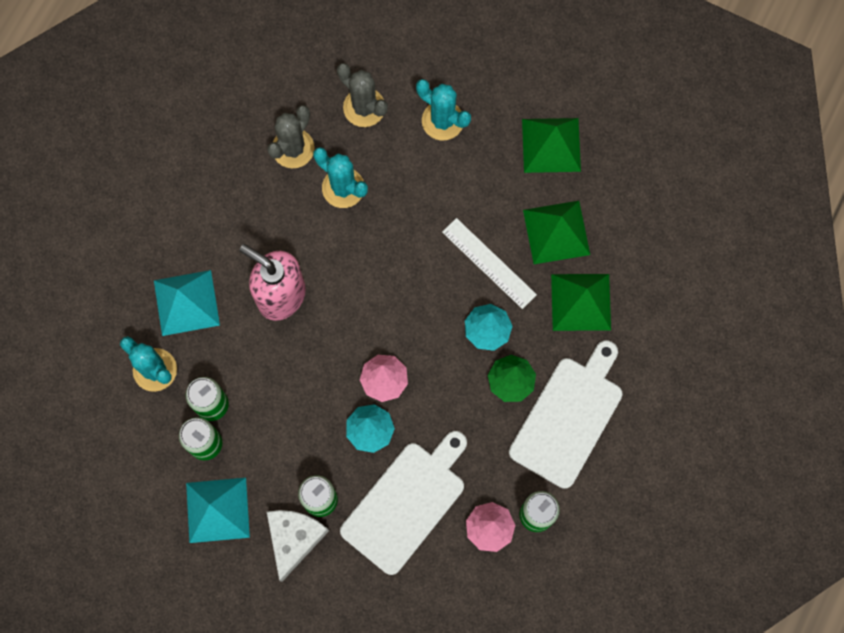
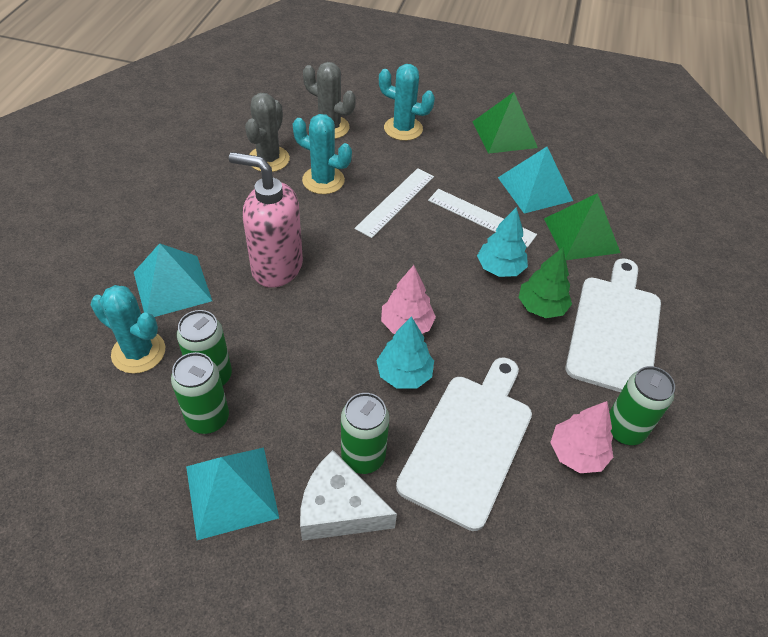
camera: 15 degrees left, 25 degrees down
(294, 539) = (339, 509): white cheese -> white cheese turned 75 degrees counterclockwise
(409, 229) = (395, 202): none -> white ruler
(556, 232) = (535, 189): green pyramid -> turquoise pyramid

